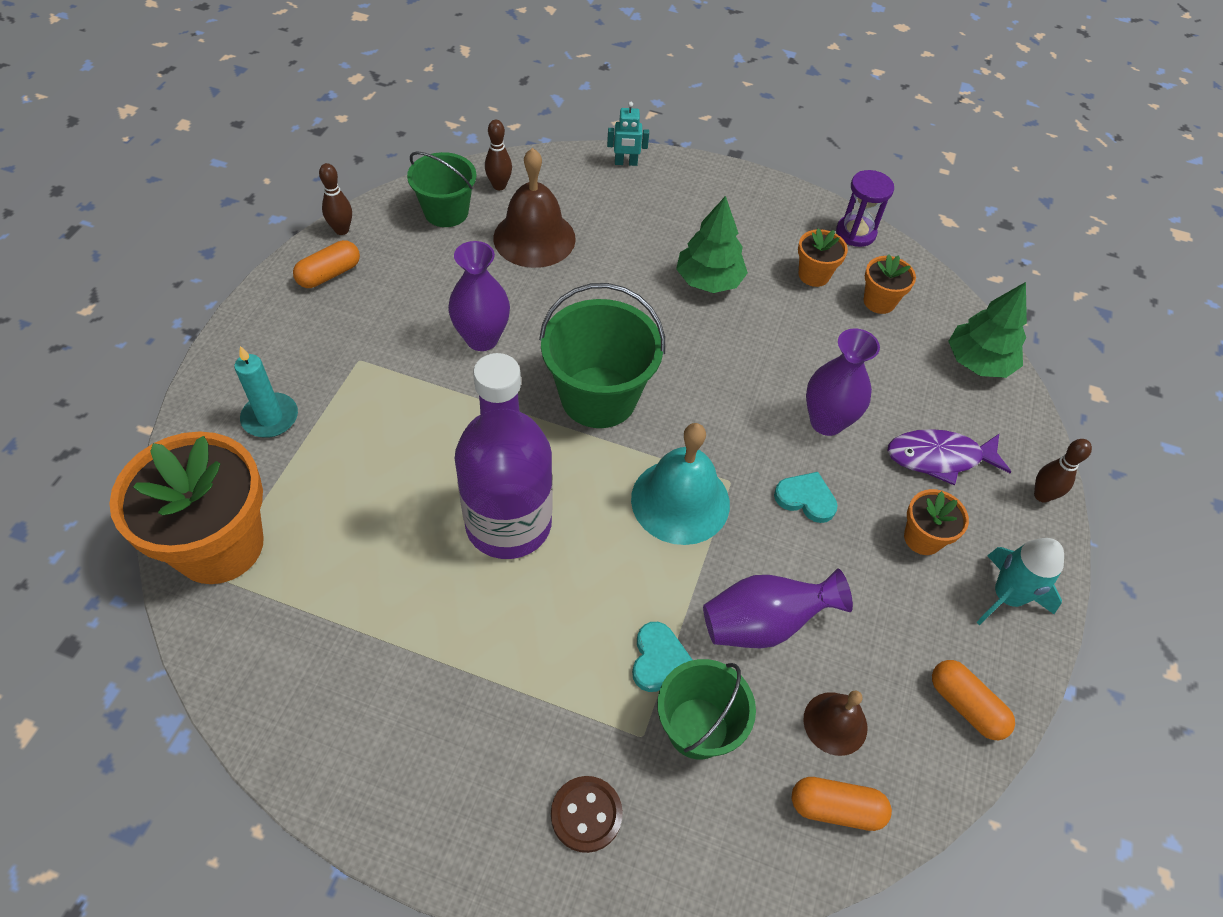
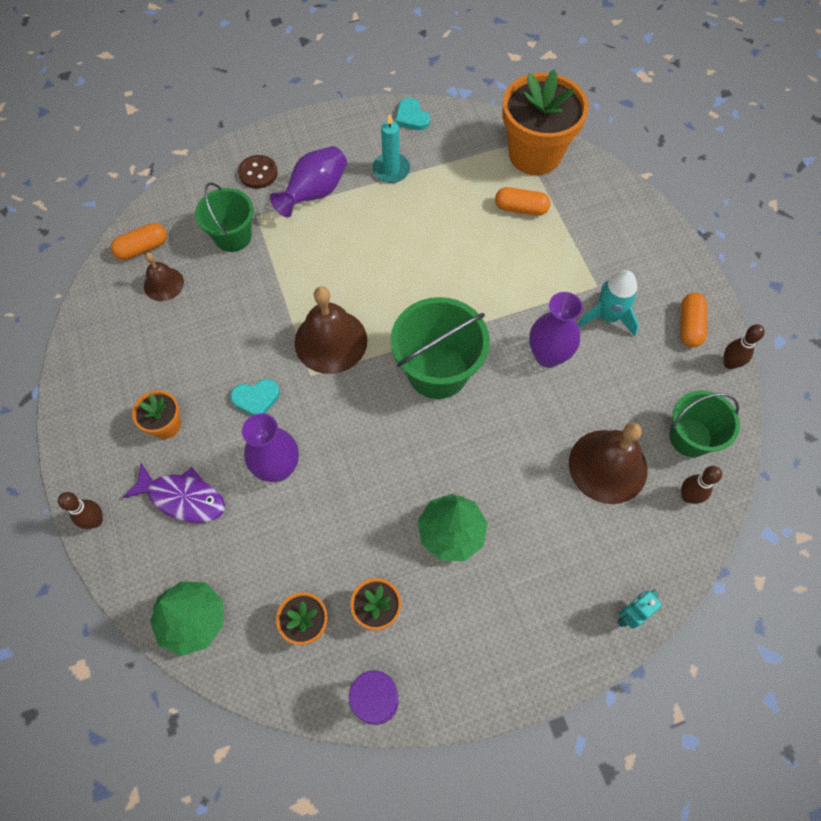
camera: 145 degrees right, 10 degrees up
(270, 418) = (596, 221): turquoise candle -> turquoise candle (391, 170)
(508, 524) = (412, 260): purple bottle -> none
(658, 659) = (276, 252): turquoise heart -> turquoise heart (411, 117)
(680, 501) = (330, 341): turquoise bell -> brown bell
(763, 623) = (233, 306): purple vase -> purple vase (315, 193)
(939, 458) = (183, 498): purple fish -> purple fish turned 60 degrees clockwise
(965, 705) = (95, 340): orange capsule -> orange capsule (521, 208)
(1006, 596) = (94, 423): turquoise rocket -> turquoise rocket (608, 316)

